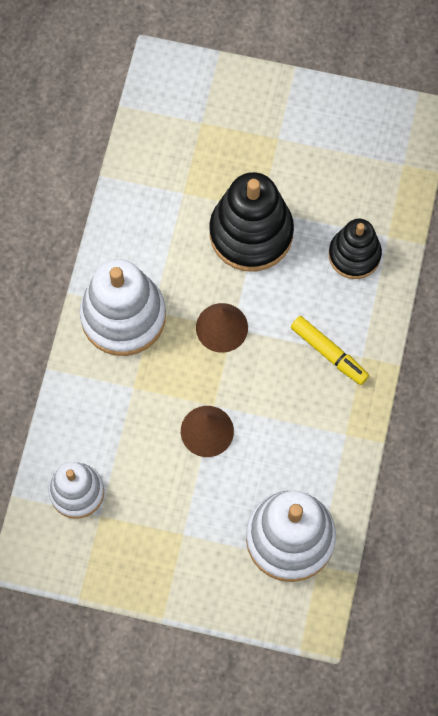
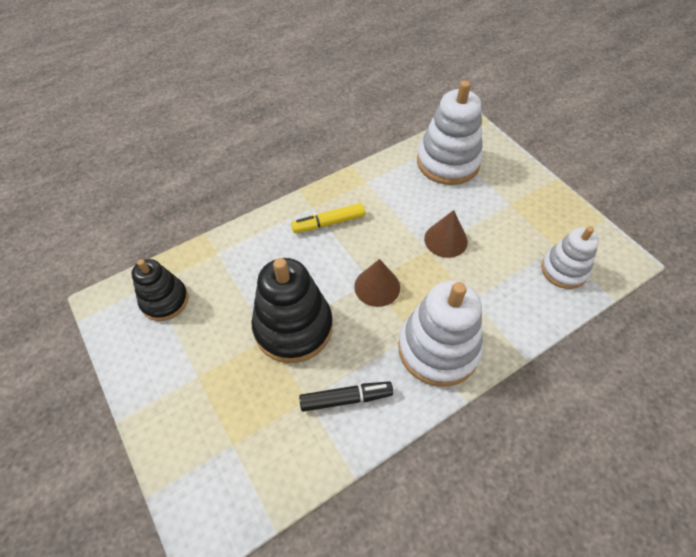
camera: 135 degrees left, 15 degrees down
(156, 217) = (346, 399): none -> black marker
(329, 353) = (328, 223): yellow marker -> yellow marker turned 105 degrees counterclockwise
(354, 255) = (249, 259): black stacking toy -> black stacking toy (164, 300)

